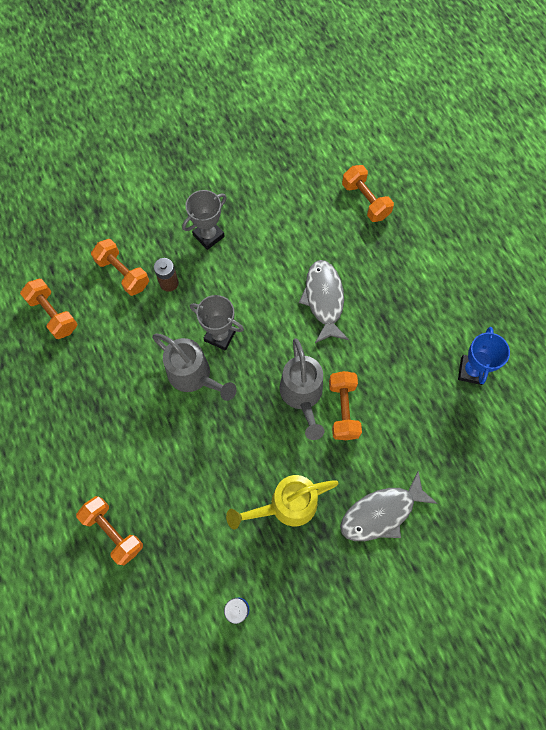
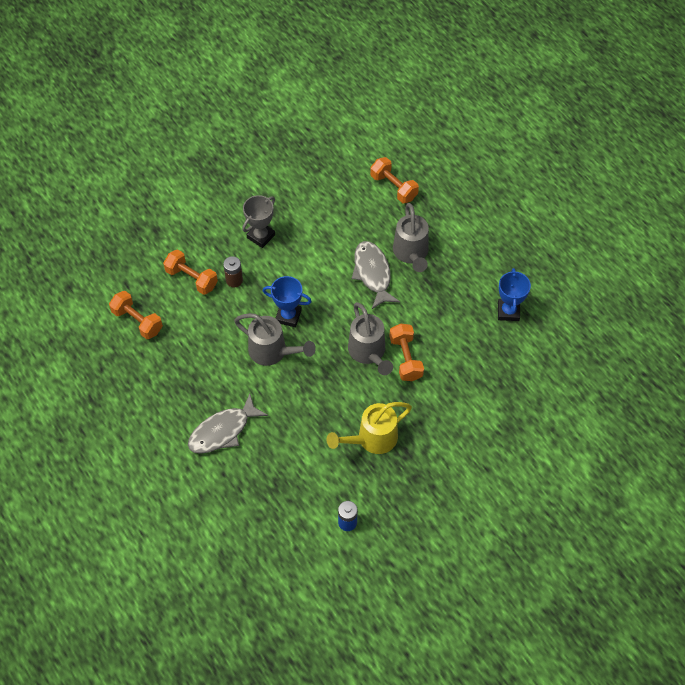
camera: 10 degrees left, 10 degrees down
(113, 532) = (230, 482): orange dumbbell -> none
(220, 335) = (288, 316): grey trophy -> blue trophy
(371, 282) = (411, 253): none -> grey watering can
(381, 512) = (452, 431): grey fish -> grey fish (223, 431)

